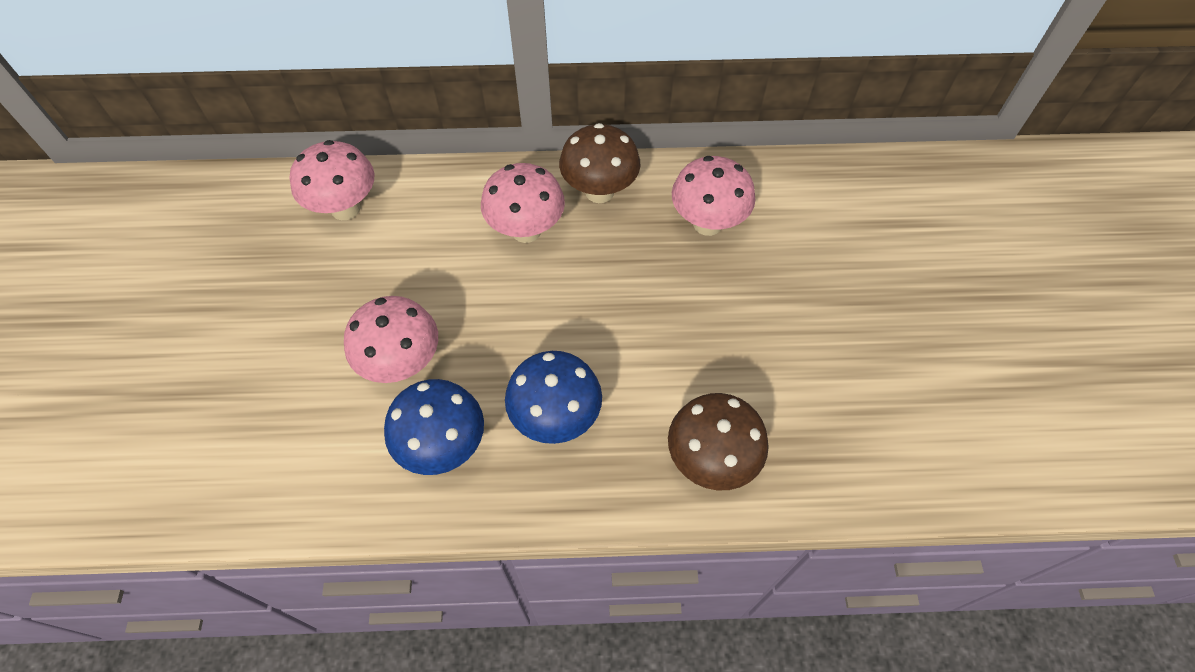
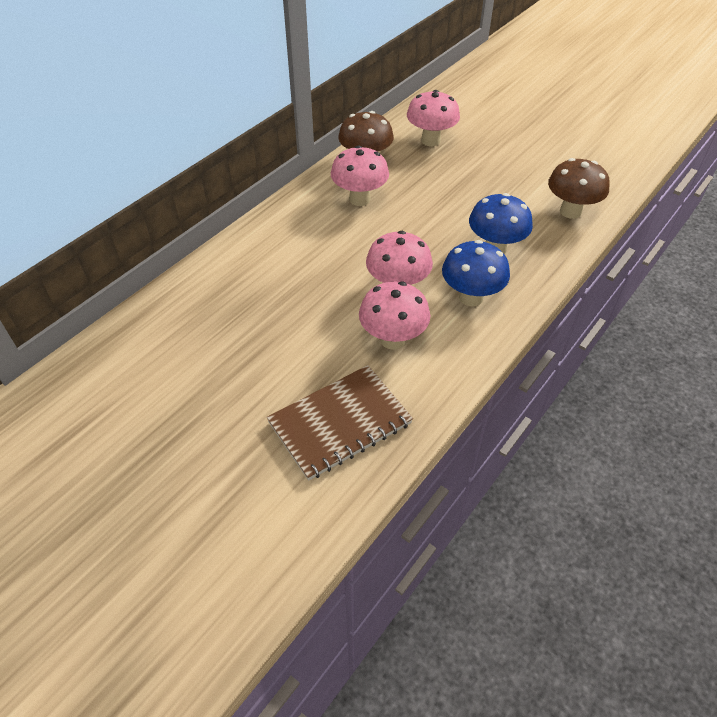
camera: 50 degrees left, 10 degrees down
(159, 444) = (340, 423): none -> brown notebook
(345, 208) = (251, 259): pink mushroom -> pink mushroom (393, 339)

